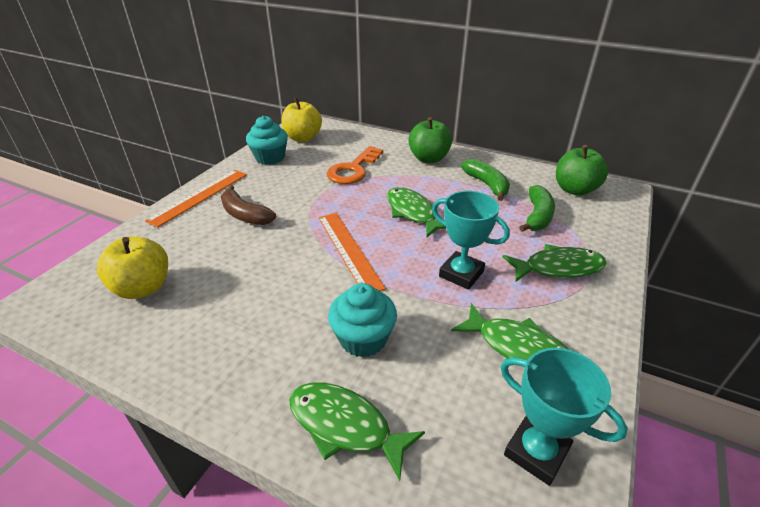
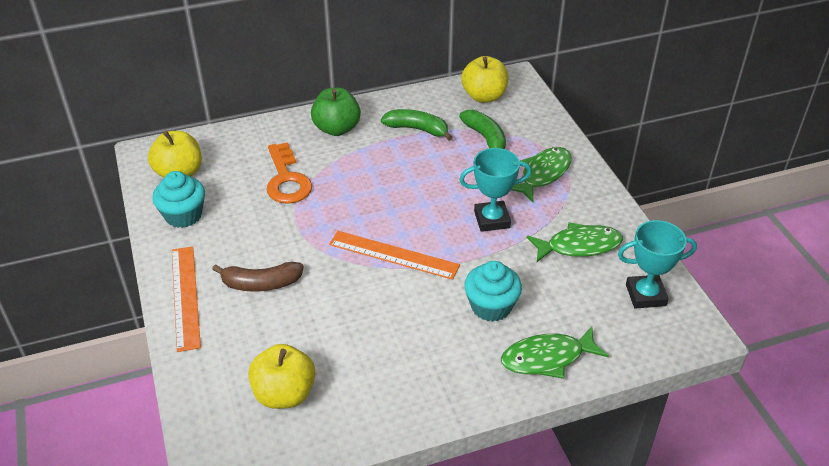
camera: 45 degrees left, 5 degrees up
(412, 212) = (395, 191): green fish -> none
(574, 190) = (484, 96): green apple -> yellow apple

